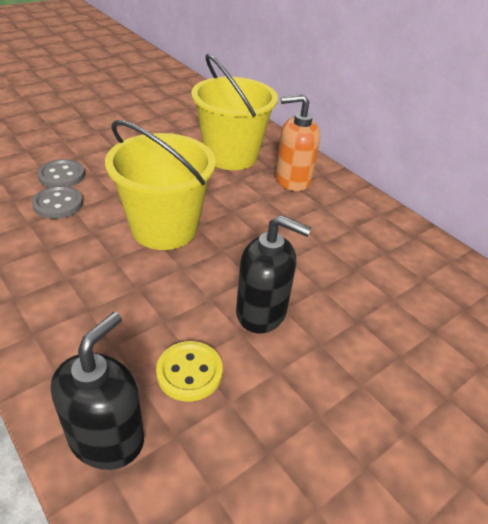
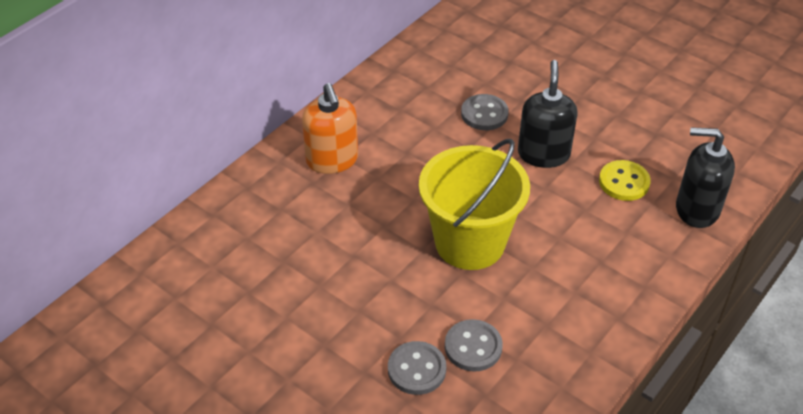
camera: 100 degrees left, 5 degrees up
(231, 156) = (300, 221): yellow bucket -> none
(337, 282) = (484, 114): none -> grey button

